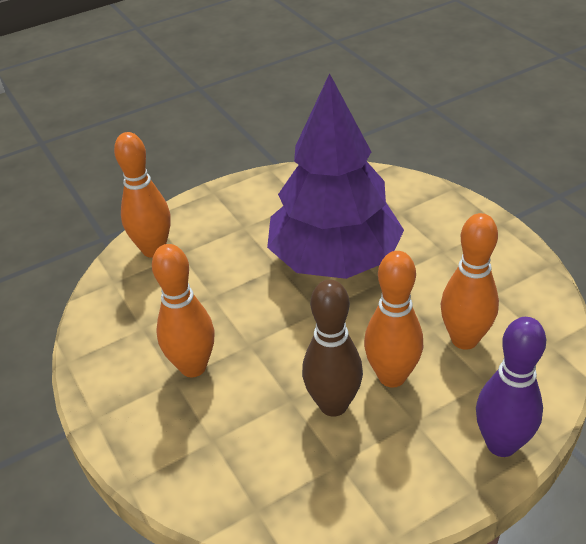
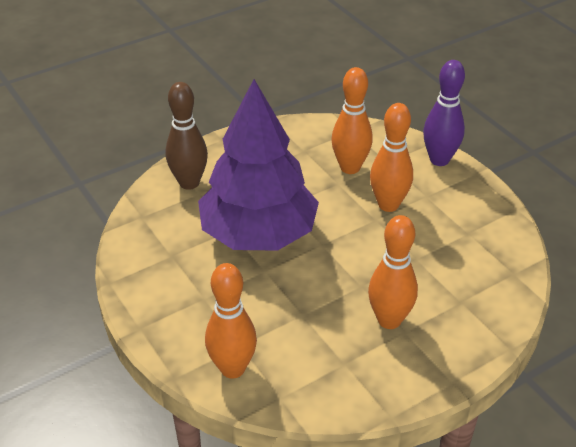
camera: 95 degrees left, 0 degrees up
(333, 405) = (418, 235): brown bowling pin -> brown bowling pin (189, 183)

